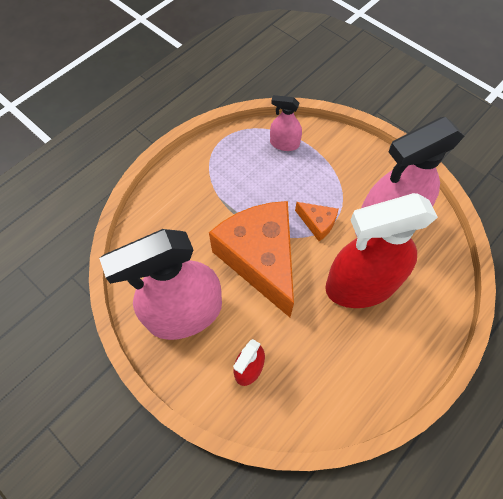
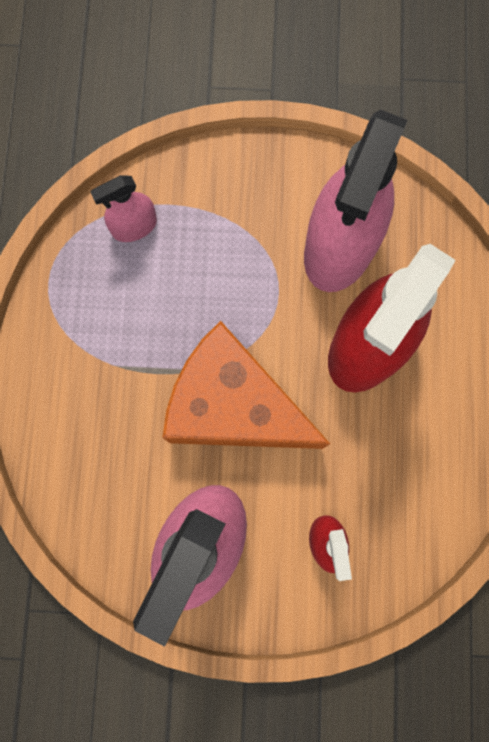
camera: 40 degrees left, 15 degrees up
(317, 223) = (261, 306): orange cheese -> none

